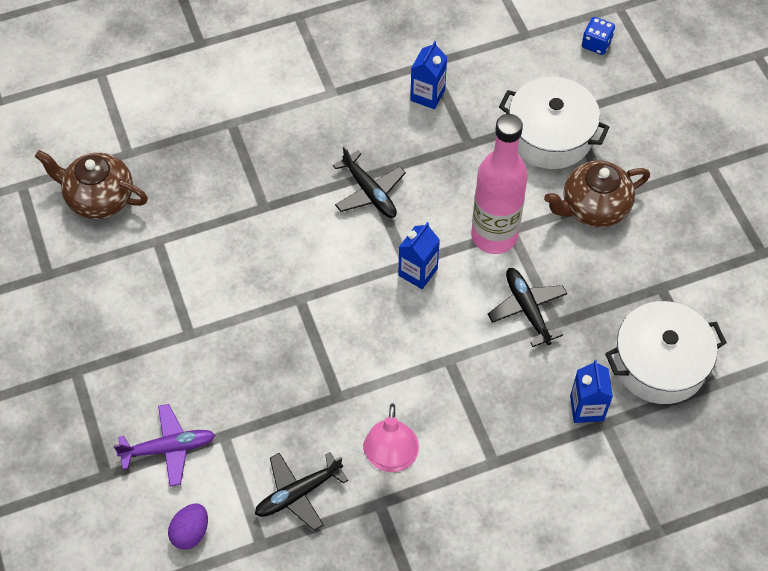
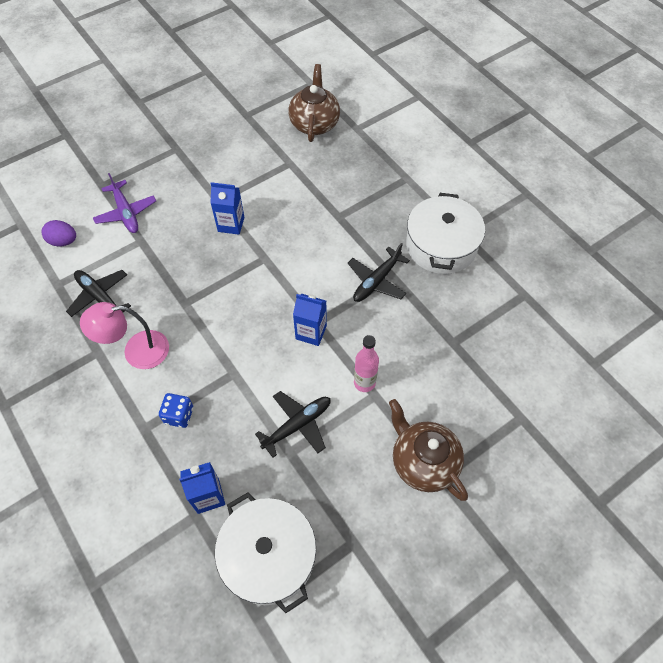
camera: 75 degrees right, 0 degrees up
(427, 95) = (490, 300): blue carton -> blue carton (231, 224)
(494, 236) = (364, 383): pink bottle -> pink bottle, size x0.52
(550, 135) = (489, 408): white pot -> white pot (441, 246)
(596, 44) = (615, 428): blue dice -> blue dice (179, 415)

